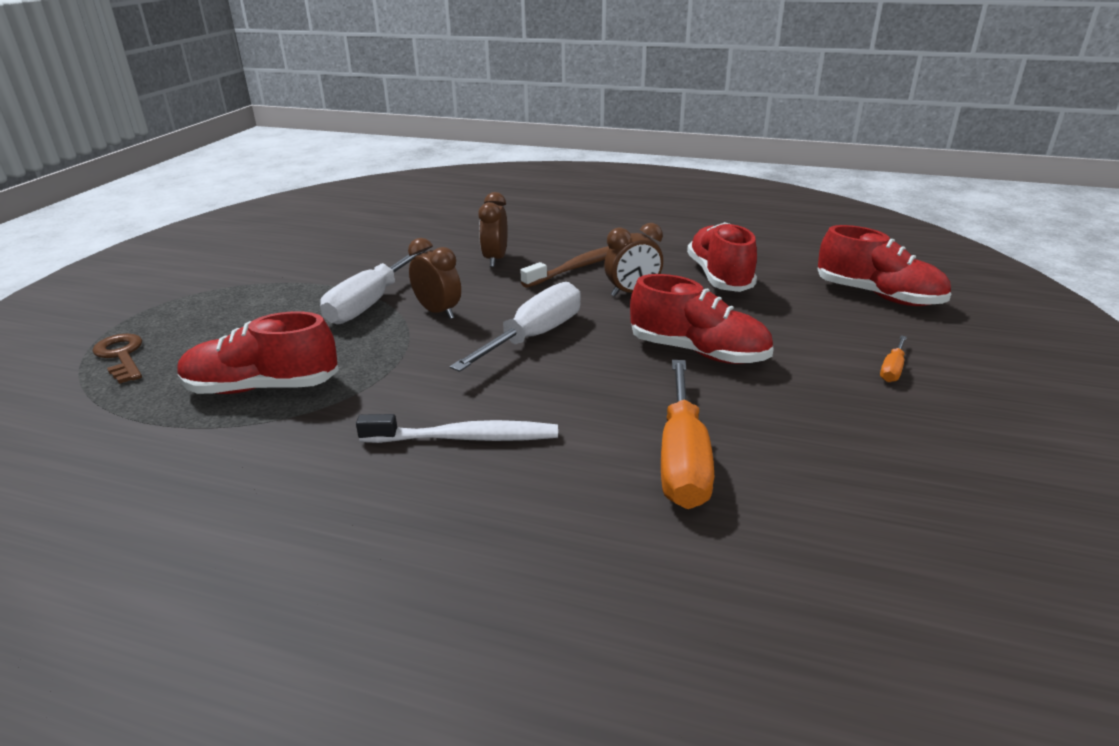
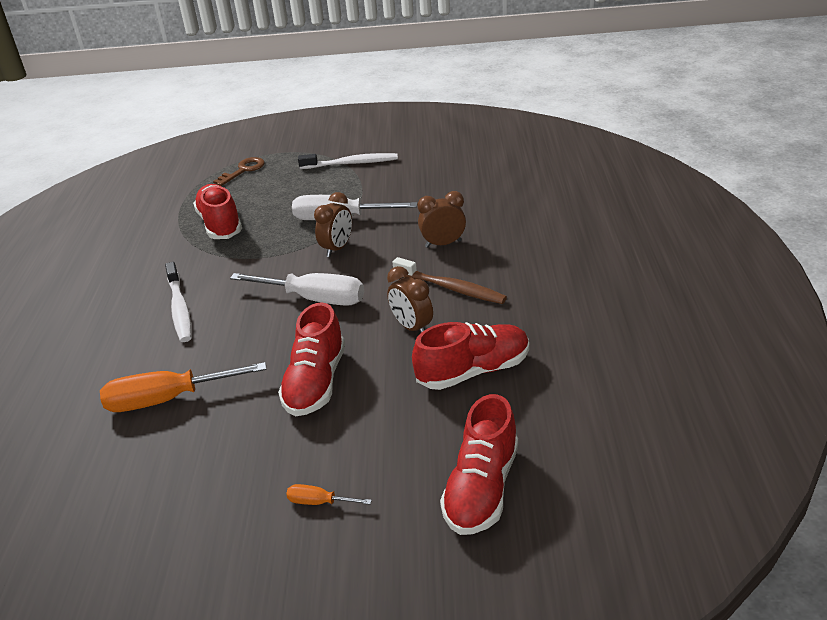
camera: 75 degrees right, 5 degrees up
(242, 282) = (351, 163): none -> white toothbrush

